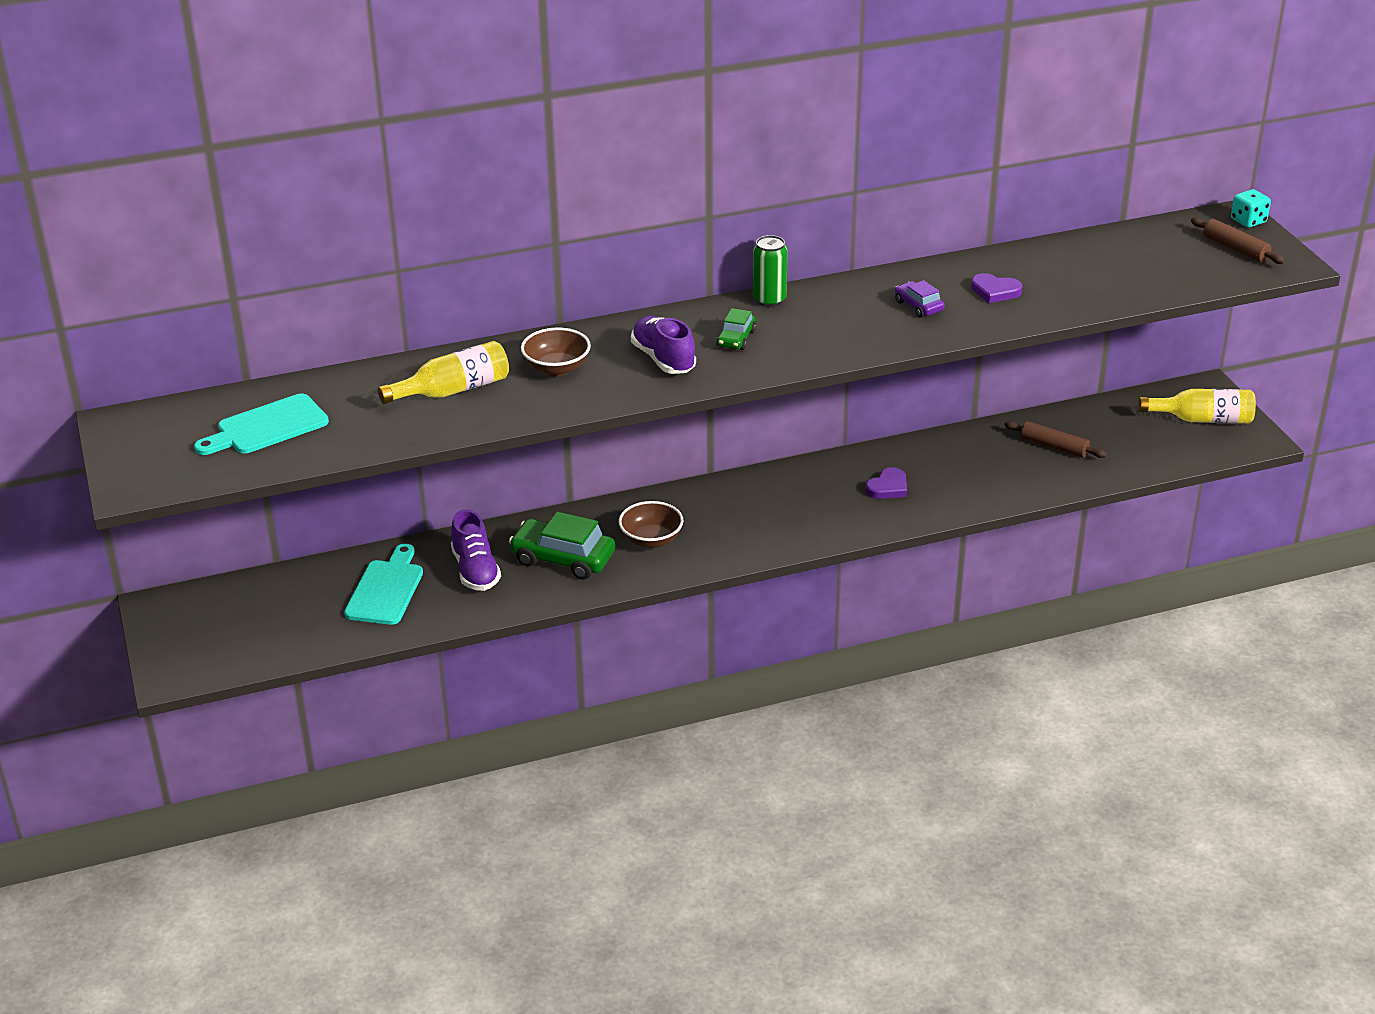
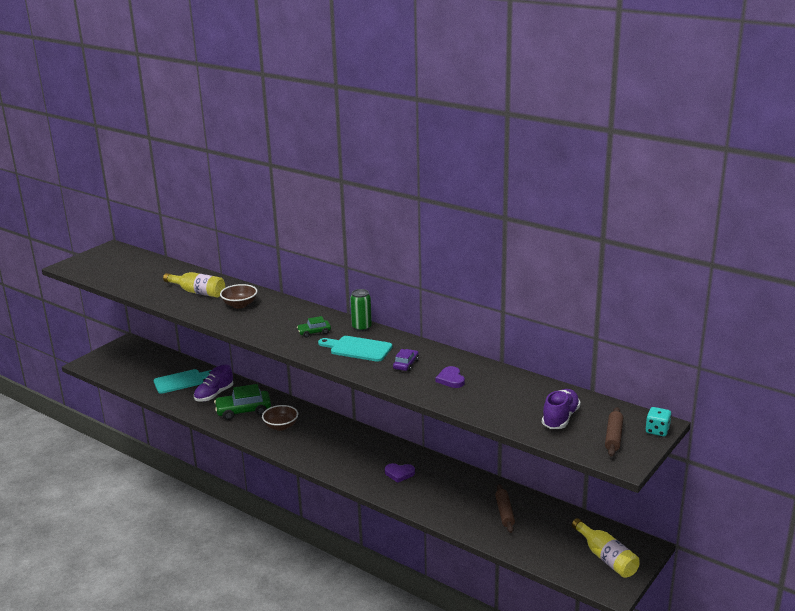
camera: 55 degrees right, 10 degrees down
(267, 427) = (133, 271): turquoise cutting board -> turquoise cutting board (358, 349)
(563, 559) = (243, 411): green car -> green car turned 90 degrees counterclockwise
(663, 359) = (275, 323): purple shoe -> purple shoe (560, 418)

